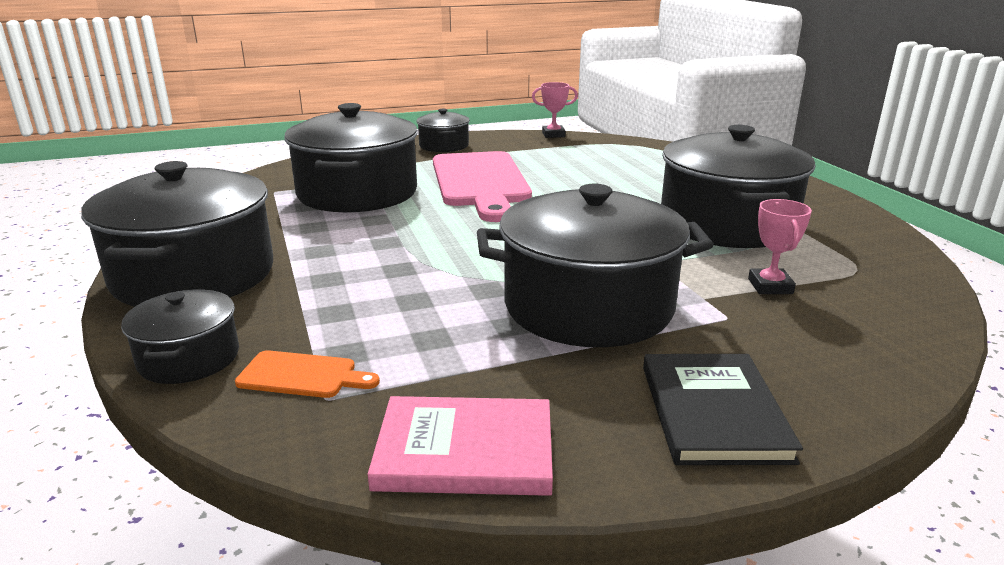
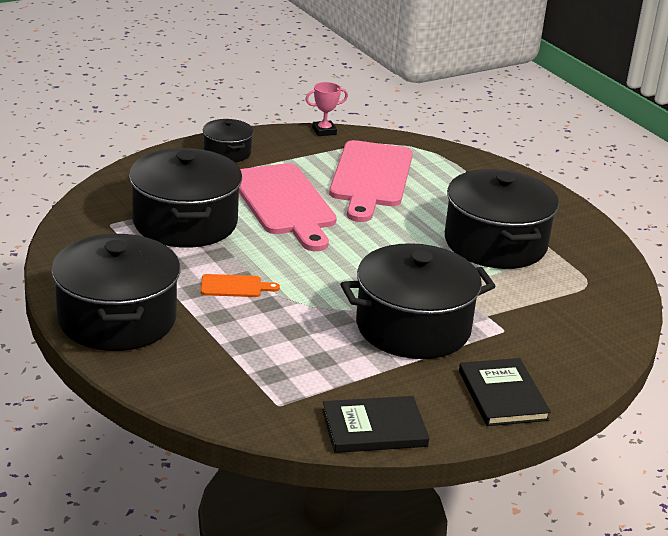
camera: 15 degrees left, 5 degrees up
(189, 358) = (172, 386): black pot -> none
(302, 376) = (254, 392): orange cutting board -> orange cutting board (234, 286)
(465, 450) = (374, 428): pink book -> black book
(588, 166) = (370, 178): none -> pink cutting board
(770, 286) = (530, 302): pink trophy -> none

